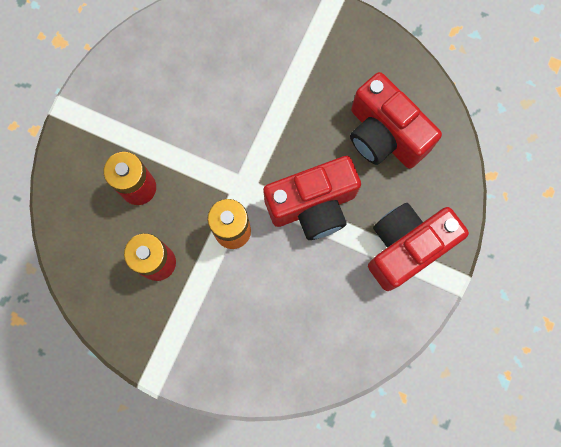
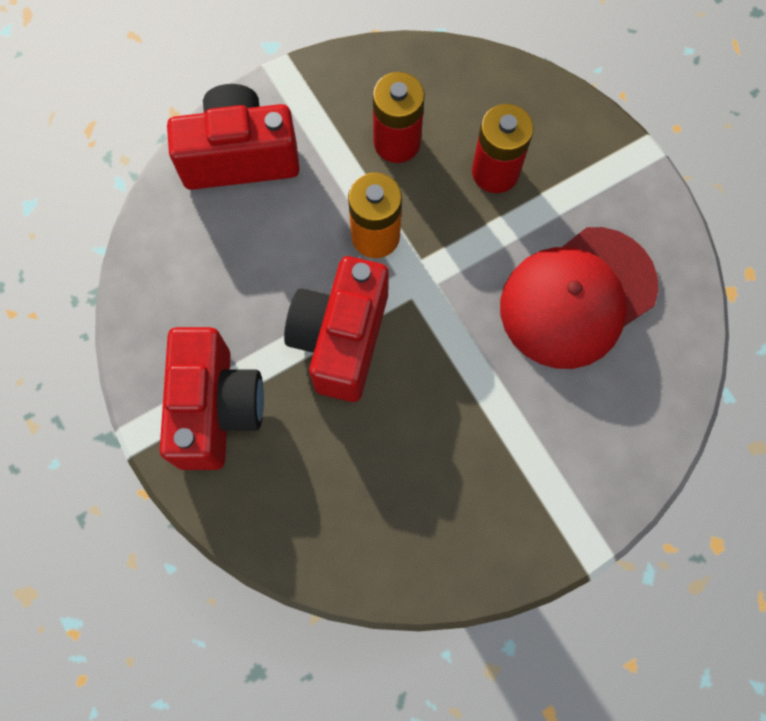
camera: 125 degrees right, 5 degrees down
(191, 90) = (577, 297): none -> red cap
(384, 135) = (365, 482): red camera -> red camera (240, 156)

